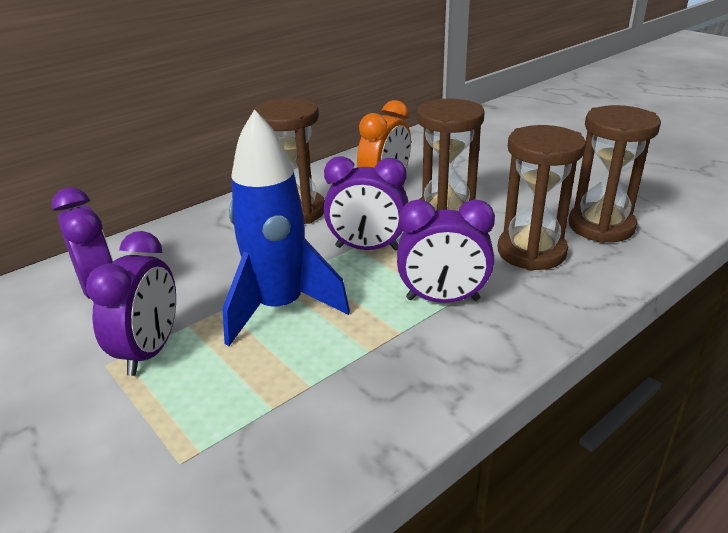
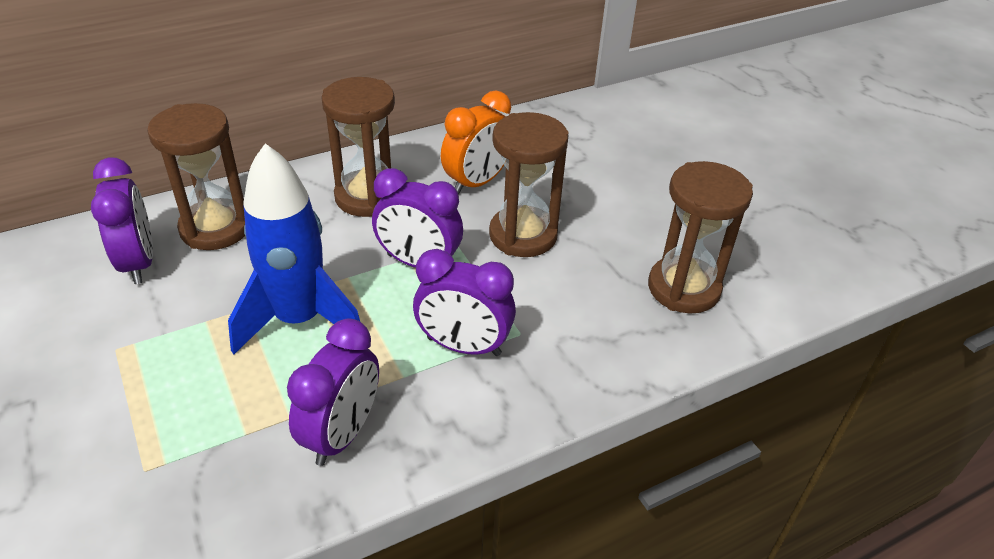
camera: 10 degrees right, 10 degrees up
(150, 351) = (160, 343): purple clock -> purple clock (342, 434)
(531, 252) = (588, 306): brown hourglass -> brown hourglass (215, 228)

